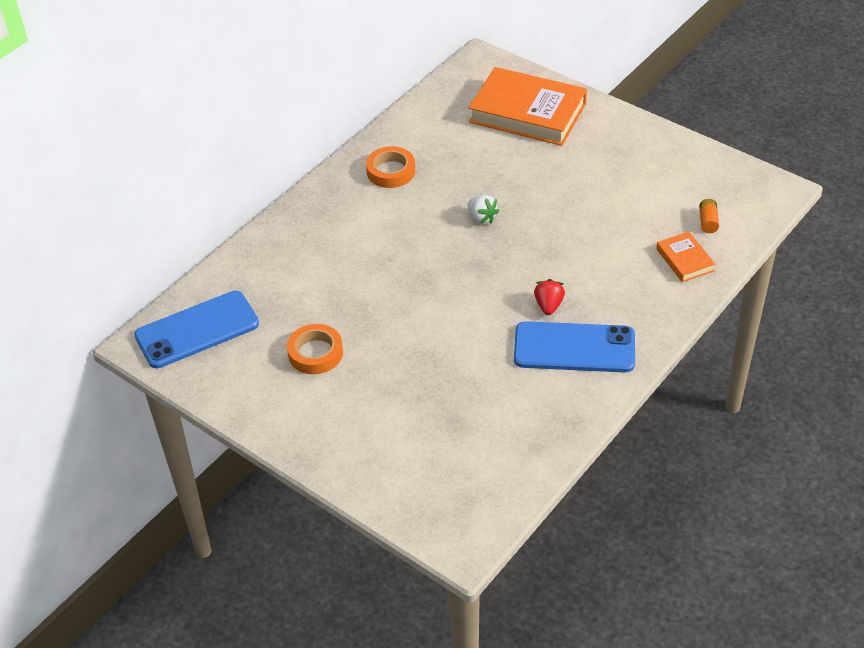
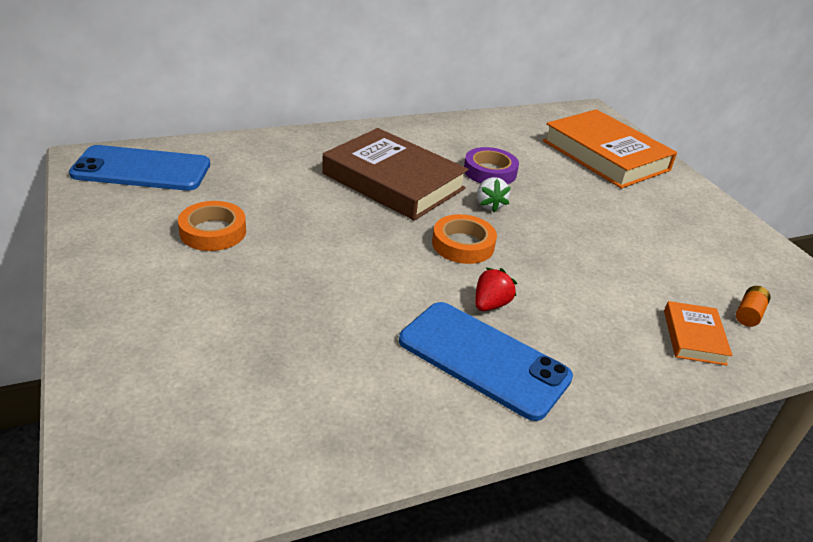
camera: 25 degrees right, 10 degrees down
(391, 171) = (438, 143): orange tape -> orange tape (463, 244)
(394, 233) = (393, 181): none -> brown book
(455, 182) = (490, 171): none -> purple tape

